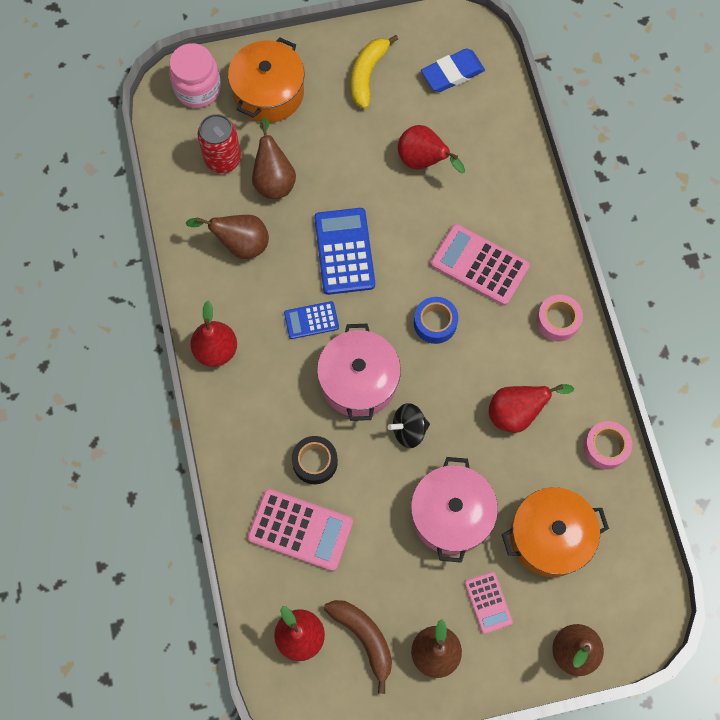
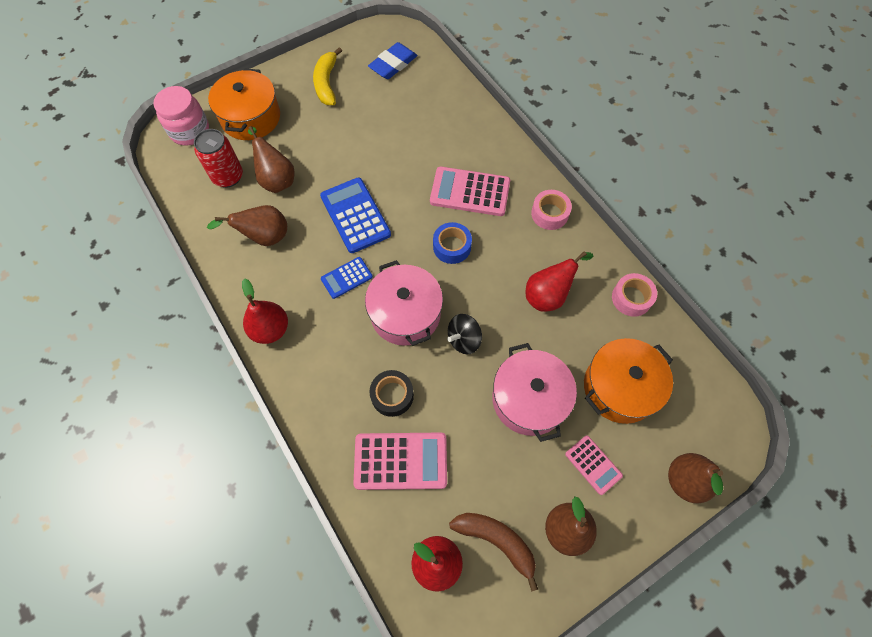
camera: 20 degrees left, 5 degrees down
(423, 161) = (395, 131): red pear -> none

